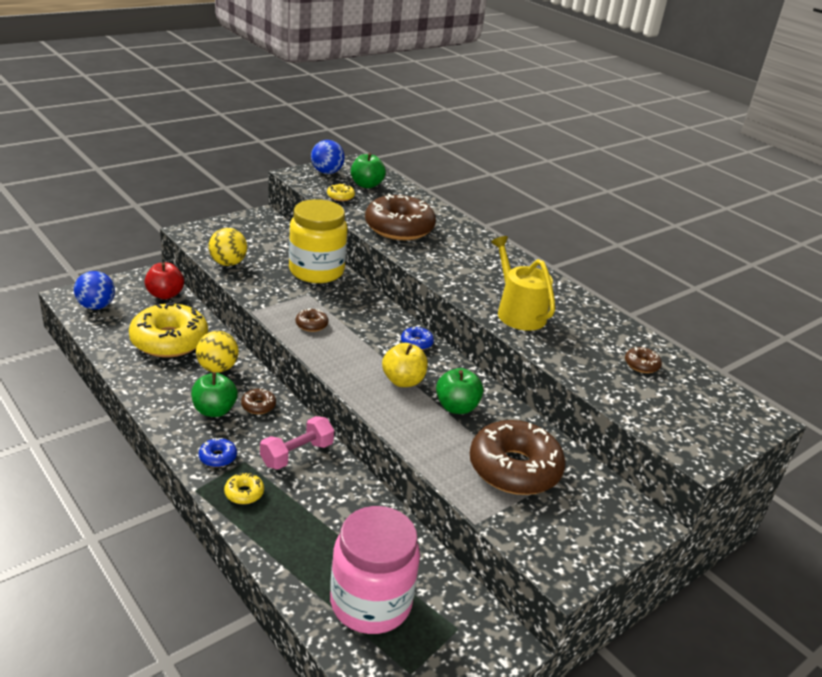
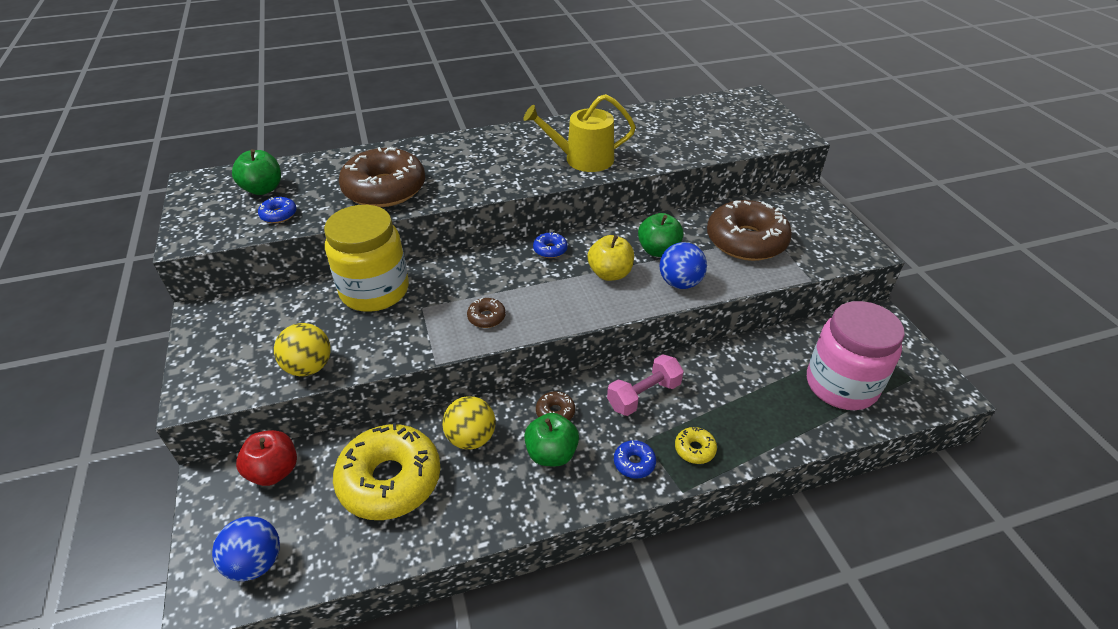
camera: 65 degrees left, 10 degrees up
(297, 454) = (644, 395): pink dumbbell -> pink dumbbell turned 75 degrees clockwise
(326, 172) = (203, 212): blue ball -> blue ball (680, 283)
(340, 196) = (279, 215): yellow donut -> blue donut
(641, 365) = (678, 123): brown donut -> none

